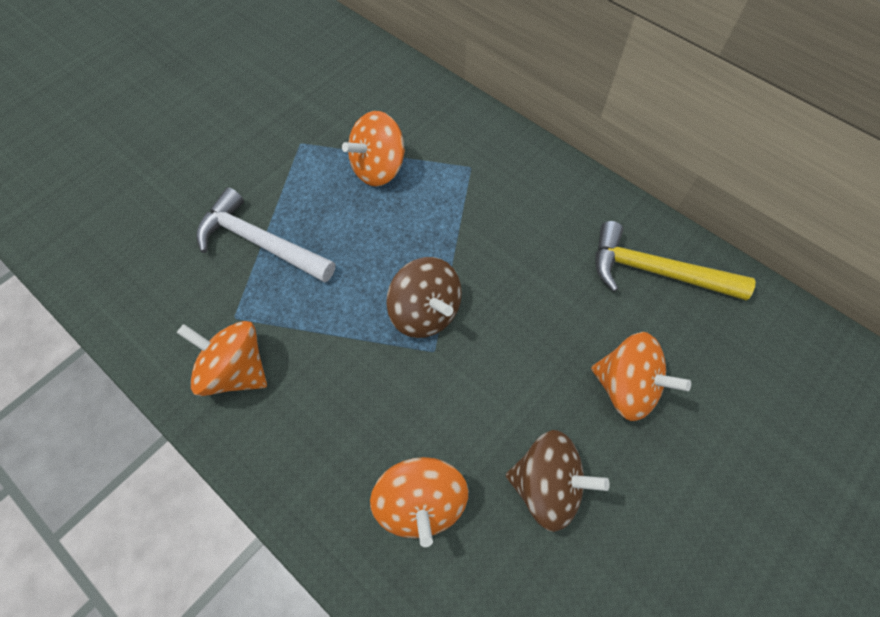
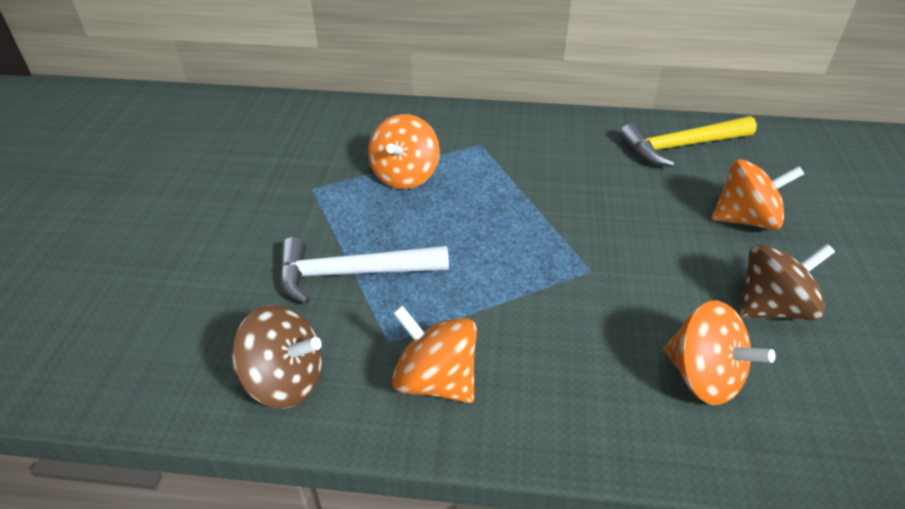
camera: 35 degrees left, 20 degrees down
(235, 370) = (435, 380): orange spinning top -> orange spinning top turned 45 degrees clockwise
(425, 312) = (553, 249): brown spinning top -> brown spinning top (285, 380)

